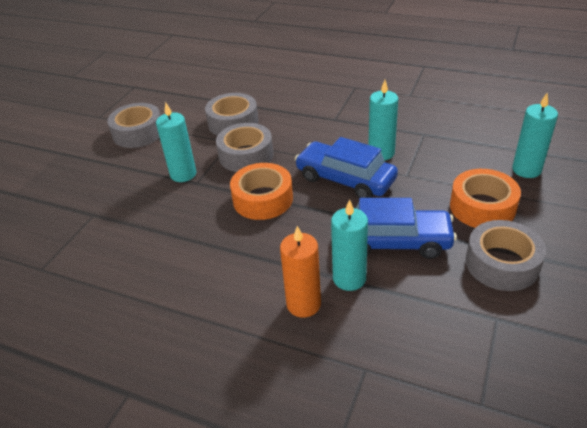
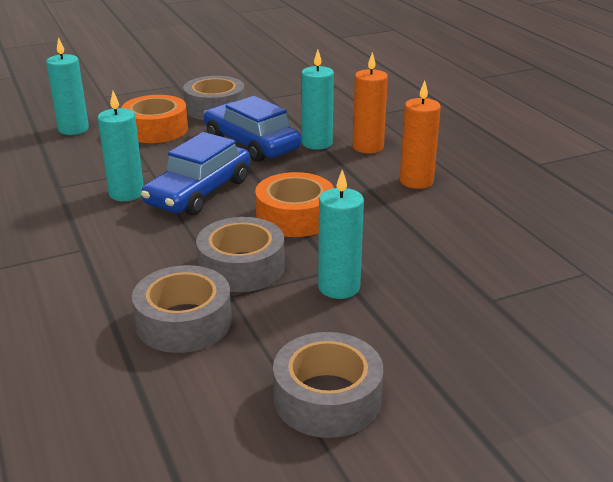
camera: 140 degrees left, 10 degrees down
(219, 286) = (416, 181): none -> orange candle
(345, 179) = (199, 192): blue car -> blue car turned 45 degrees clockwise

